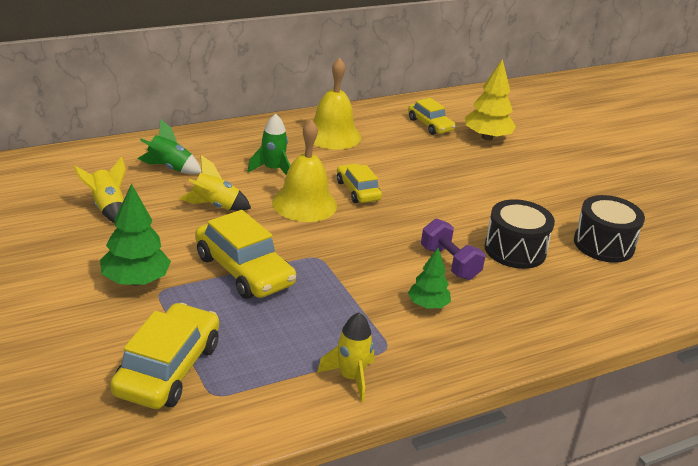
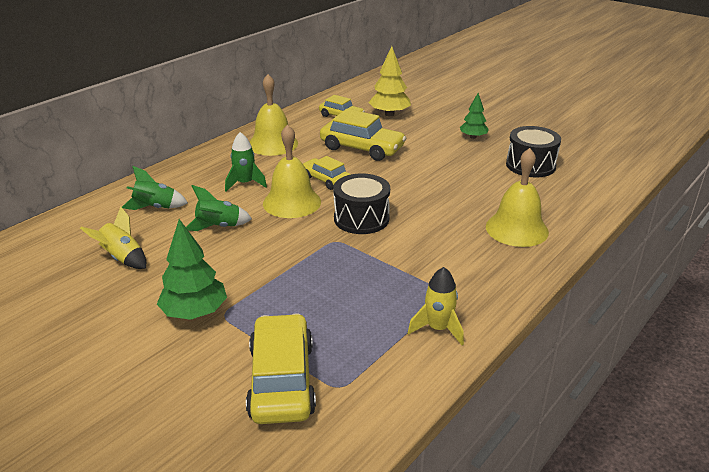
camera: 20 degrees left, 0 degrees up
(215, 206) = (218, 227): yellow rocket -> green rocket
(244, 270) = (283, 272): yellow car -> yellow car (362, 148)
(427, 305) = (448, 250): green tree -> green tree (473, 137)
(449, 263) = (438, 213): purple dumbbell -> none
(515, 250) = (475, 188): black drum -> black drum (361, 218)
(523, 308) = (516, 229): none -> yellow bell

